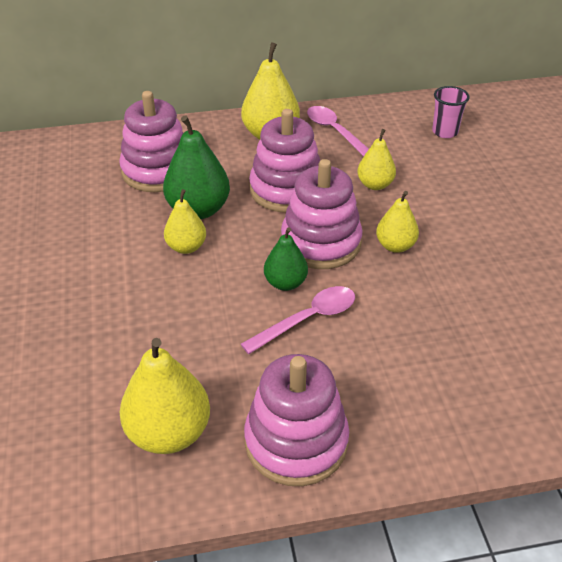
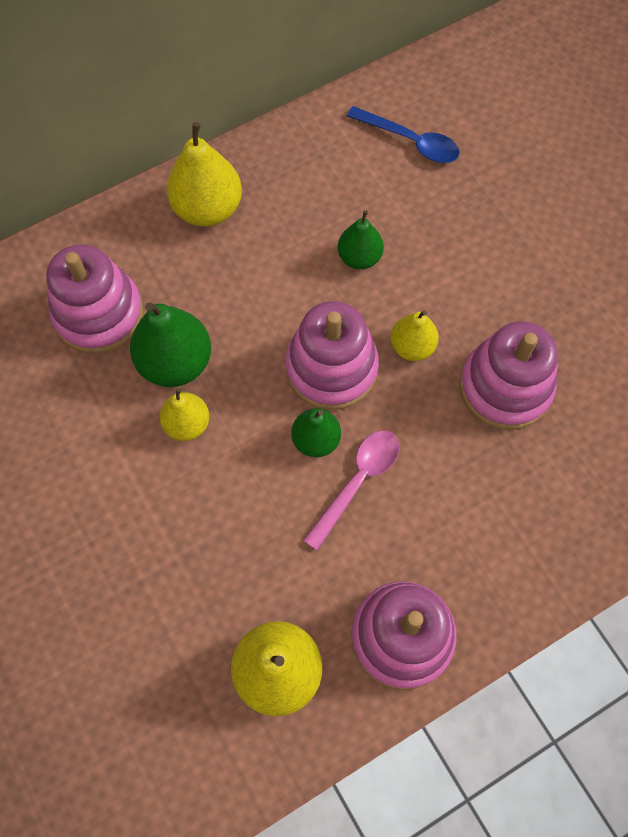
camera: 20 degrees left, 25 degrees up
(286, 190) = (263, 297): pink stacking toy -> pink stacking toy (505, 387)
(335, 132) = (283, 180): pink spoon -> none
(375, 185) = (359, 257): yellow pear -> green pear
(445, 132) = (410, 141): pink cup -> blue spoon

